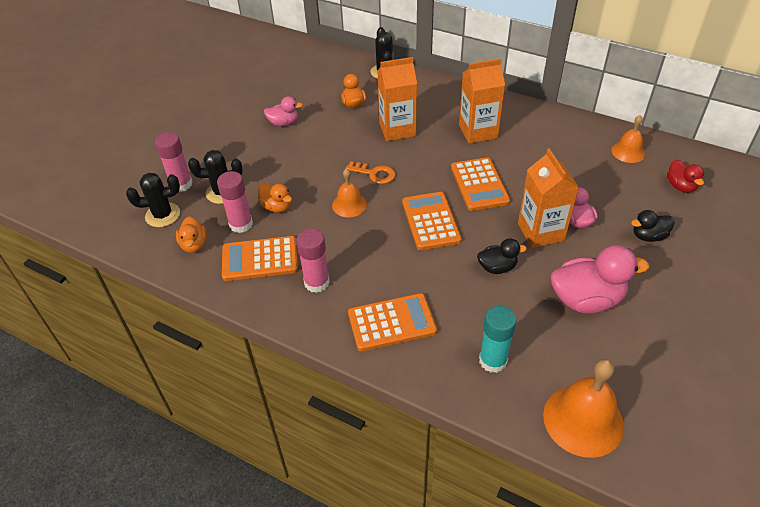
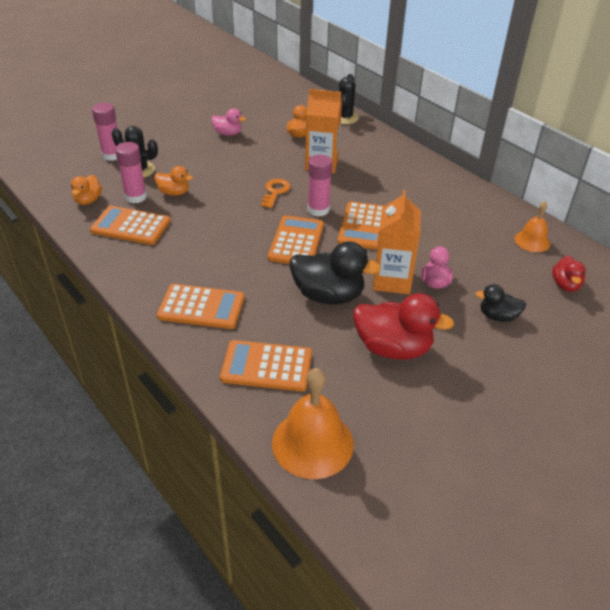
camera: 20 degrees right, 5 degrees down
(162, 215) = (81, 173): black cactus -> none
(277, 207) = (174, 193): orange duck -> orange duck turned 45 degrees counterclockwise
(316, 282) = (163, 257): pink glue stick -> pink glue stick (318, 210)
(349, 205) = (235, 208): orange bell -> none
(375, 174) = (275, 192): orange key -> orange key turned 120 degrees counterclockwise
(478, 131) = (395, 185): orange carton -> none
(493, 360) = (266, 366): turquoise glue stick -> orange calculator
(497, 267) = (328, 295): black duck -> black duck, size x1.82
(586, 299) = (393, 348): pink duck -> red duck

